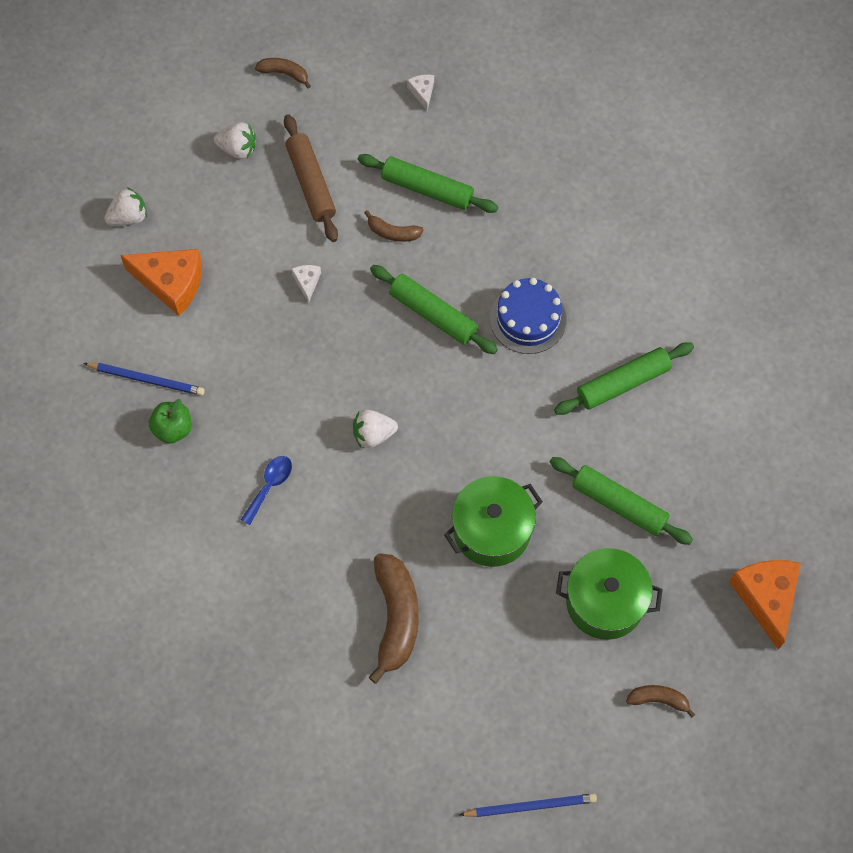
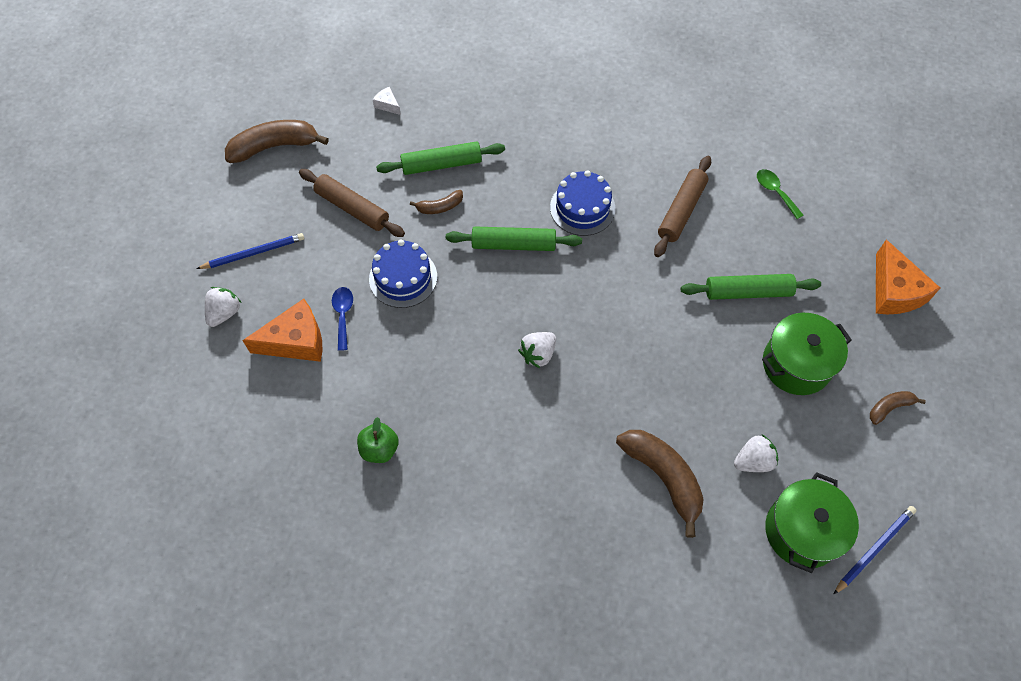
camera: 35 degrees left, 5 degrees down
(146, 379) = (329, 425): blue pencil -> blue pencil (253, 253)
(238, 149) = (277, 216): white strawberry -> white strawberry (753, 461)
(269, 486) = (490, 442): blue spoon -> blue spoon (343, 315)
(284, 73) = (274, 146): brown banana -> brown banana, size x1.94
(307, 282) = (403, 277): white cheese -> blue cake
(492, 530) = (678, 367): green pot -> green pot (802, 531)
(623, 383) = (681, 211): green rolling pin -> brown rolling pin
(735, 423) = (775, 192): none -> green spoon
(766, 598) = (894, 291): orange cheese -> orange cheese turned 150 degrees counterclockwise

